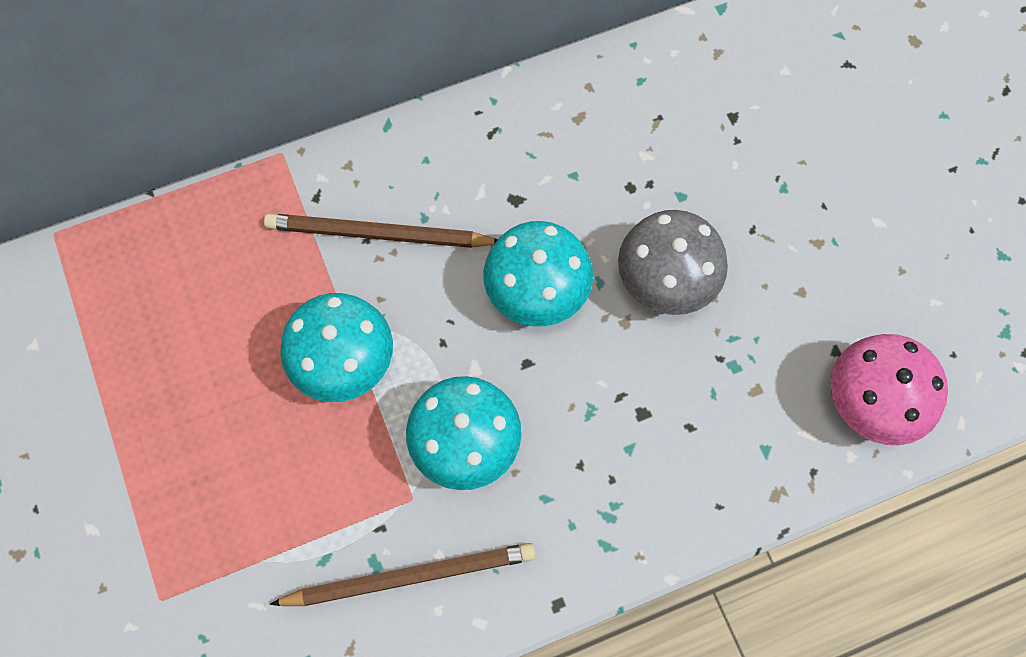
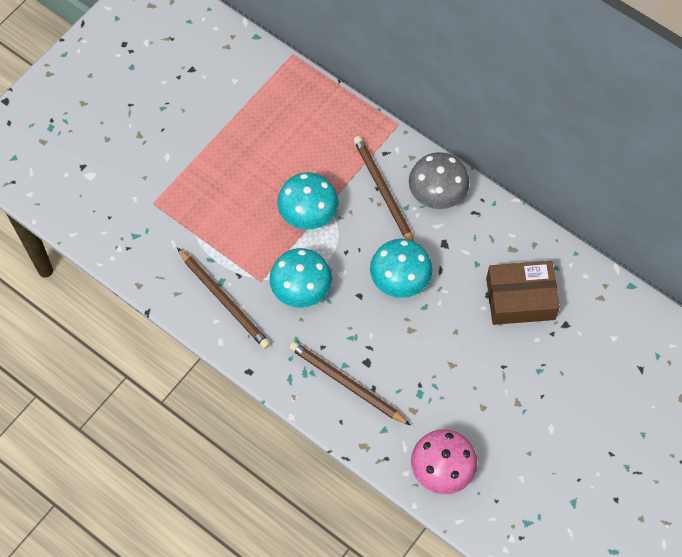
camera: 60 degrees right, 5 degrees down
(661, 150) = (520, 299): none -> brown box
(662, 463) = (346, 384): none -> brown pencil
(666, 281) = (445, 338): grey mushroom -> grey mushroom (437, 194)

